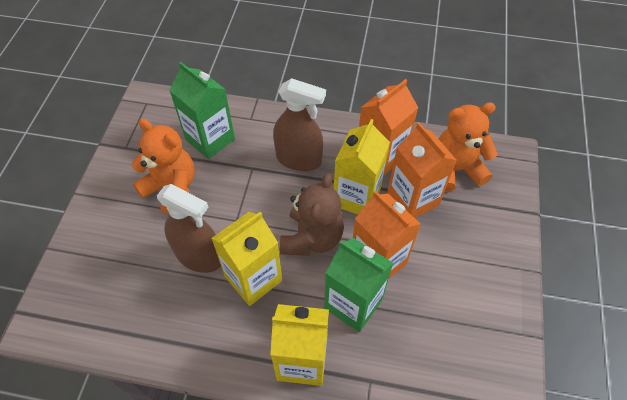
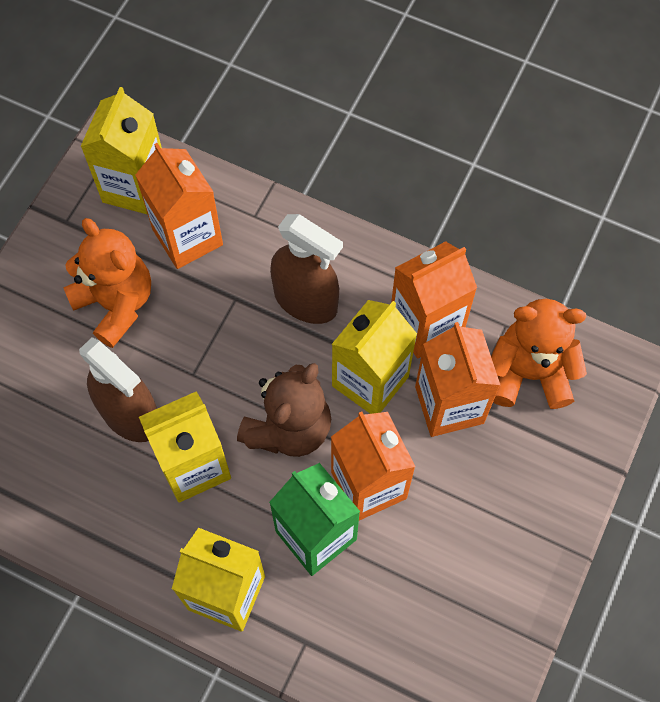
camera: 15 degrees right, 10 degrees up
(168, 118) = (135, 187): none -> yellow carton
(210, 139) = (187, 237): green carton -> orange carton

